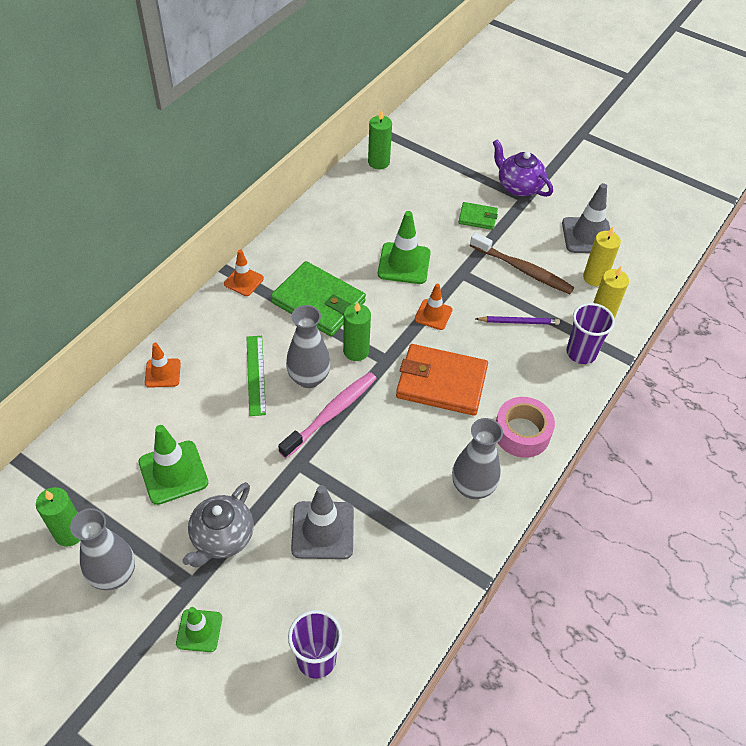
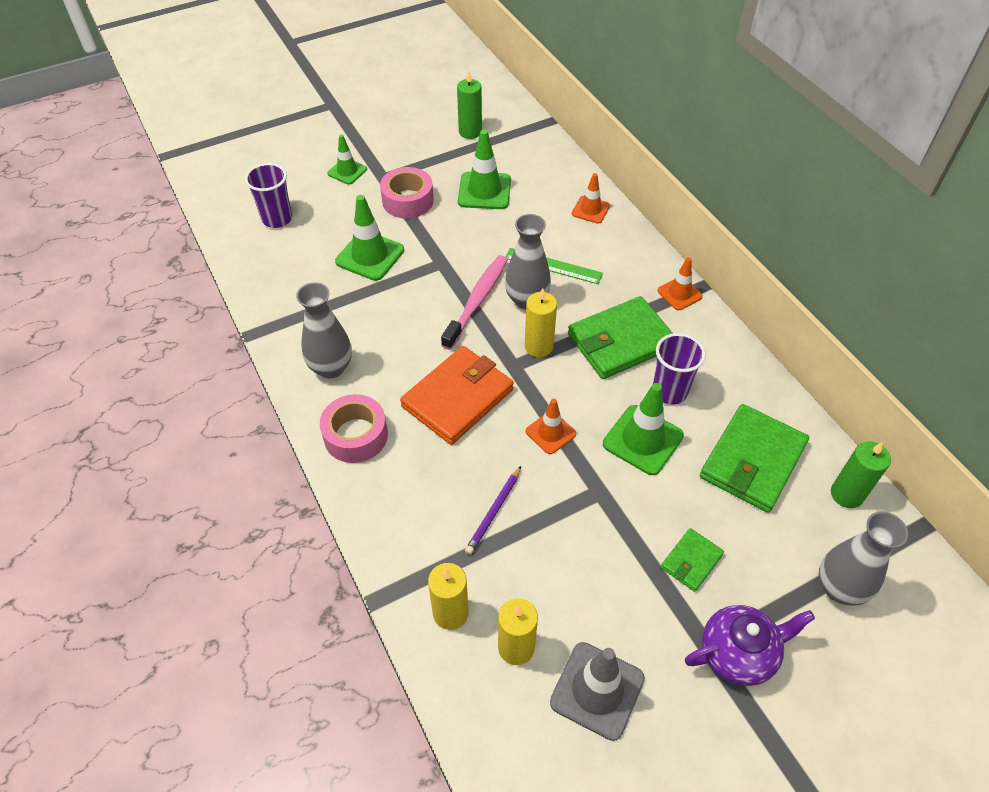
camera: 120 degrees right, 0 degrees up
(114, 575) = (421, 144): grey vase -> grey vase (839, 588)
(222, 538) = (408, 201): grey teapot -> pink tape
(322, 530) = (370, 256): grey traffic cone -> green traffic cone
(331, 414) = (477, 301): pink toothbrush -> pink toothbrush turned 135 degrees counterclockwise
(356, 351) = (538, 346): green candle -> yellow candle
(383, 207) = (752, 461): none -> green wallet
(523, 269) = (573, 564): brown toothbrush -> none
(581, 353) = (412, 552): purple cup -> purple cup (669, 391)

